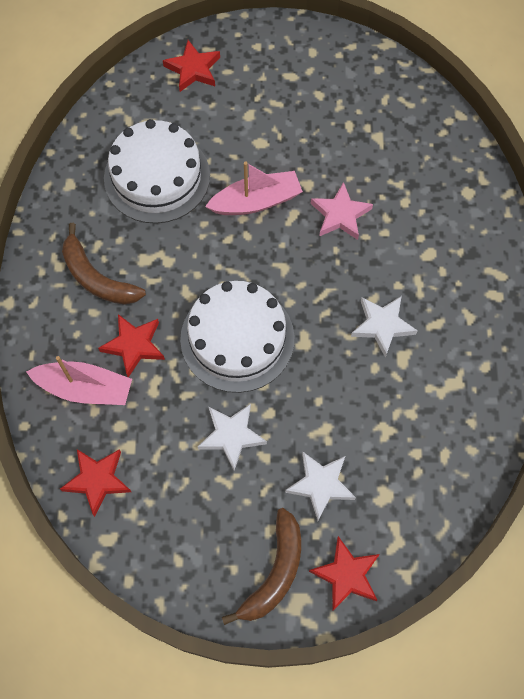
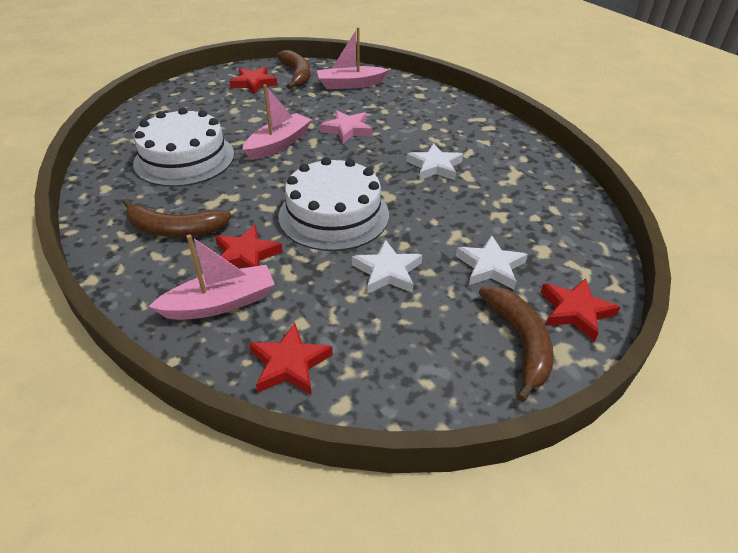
camera: 35 degrees left, 25 degrees down
(193, 69) = (171, 104): red star -> red star (254, 83)
(358, 77) = (297, 75): none -> brown banana
(405, 129) = (350, 84): none -> pink boat

